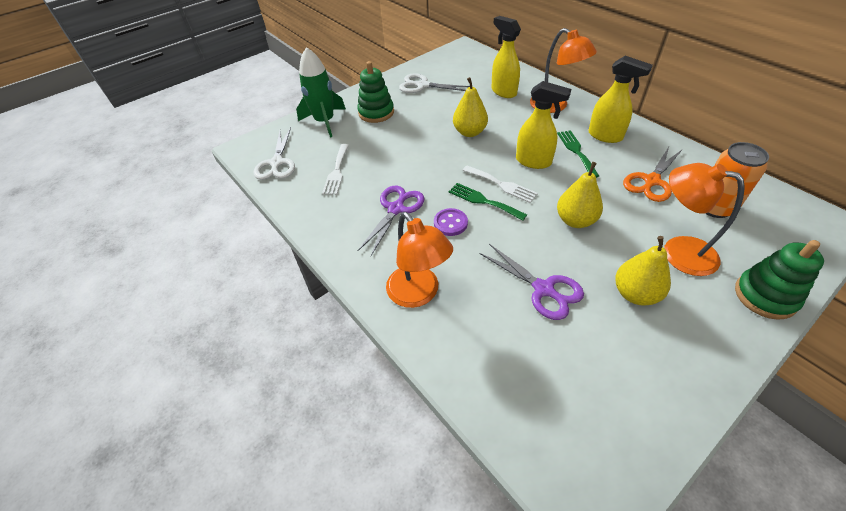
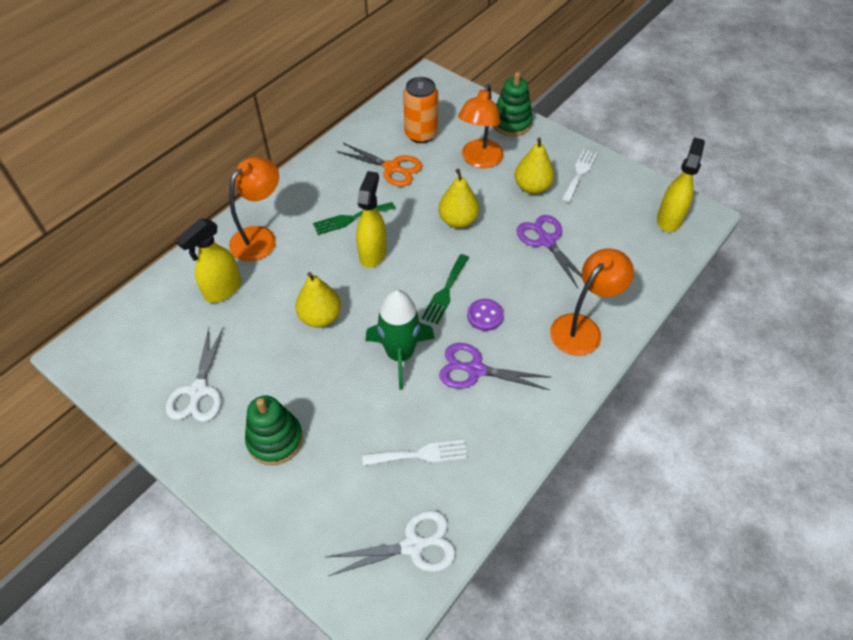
camera: 105 degrees left, 5 degrees up
(325, 122) = (302, 510): green rocket -> green rocket (400, 354)
(501, 185) = (416, 278): white fork -> white fork (579, 173)
(543, 289) = (546, 241): purple scissors -> purple scissors turned 60 degrees counterclockwise
(605, 136) = (320, 196): yellow spray bottle -> yellow spray bottle (669, 219)

